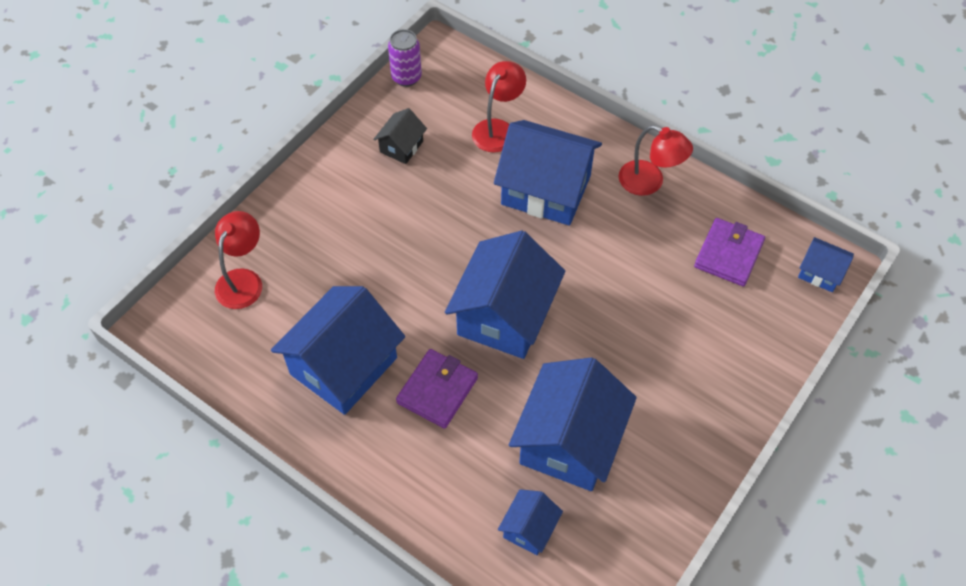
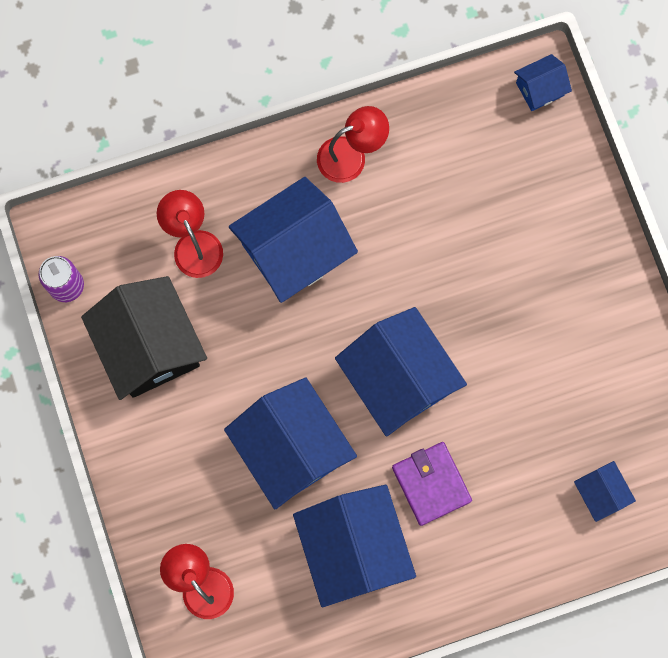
camera: 55 degrees left, 20 degrees up
(401, 147) = (150, 346): black house -> black house, size x2.10
(569, 441) = (549, 409): blue house -> blue house (291, 448)
(728, 254) = (470, 148): purple wallet -> none

